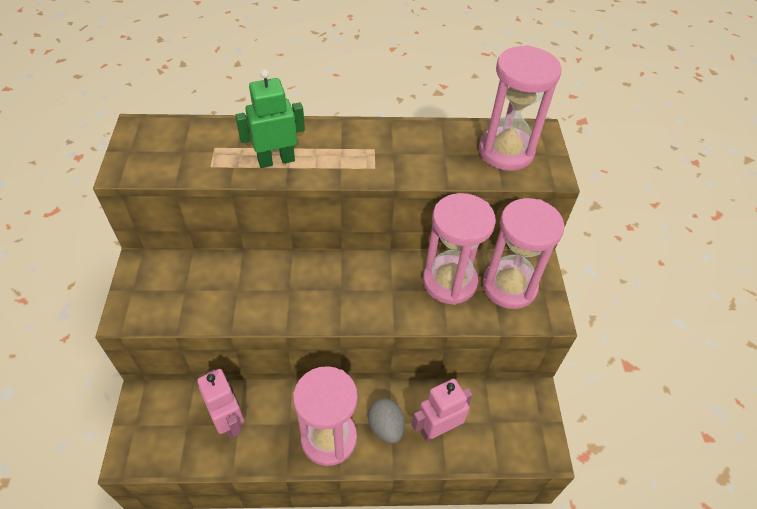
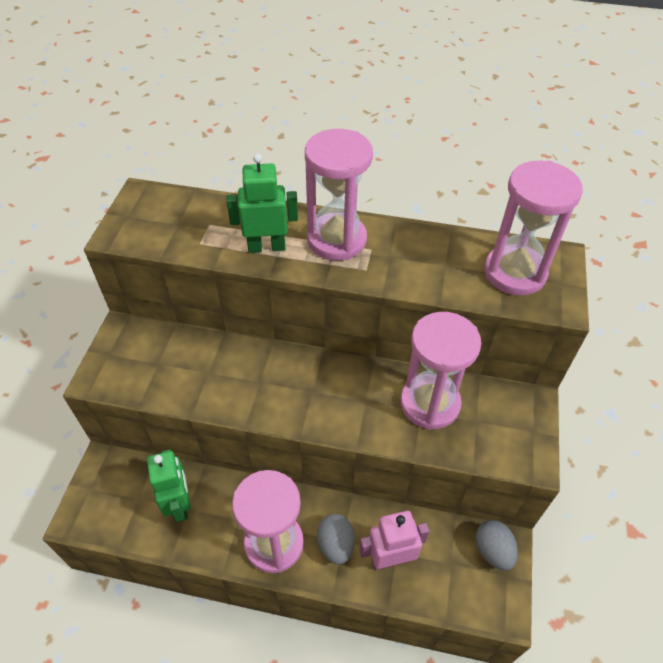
camera: 15 degrees right, 0 degrees up
(229, 422) = (180, 504): pink robot -> green robot
(509, 286) = (495, 420): pink hourglass -> pink hourglass (336, 240)
(524, 403) = (492, 551): none -> grey egg

